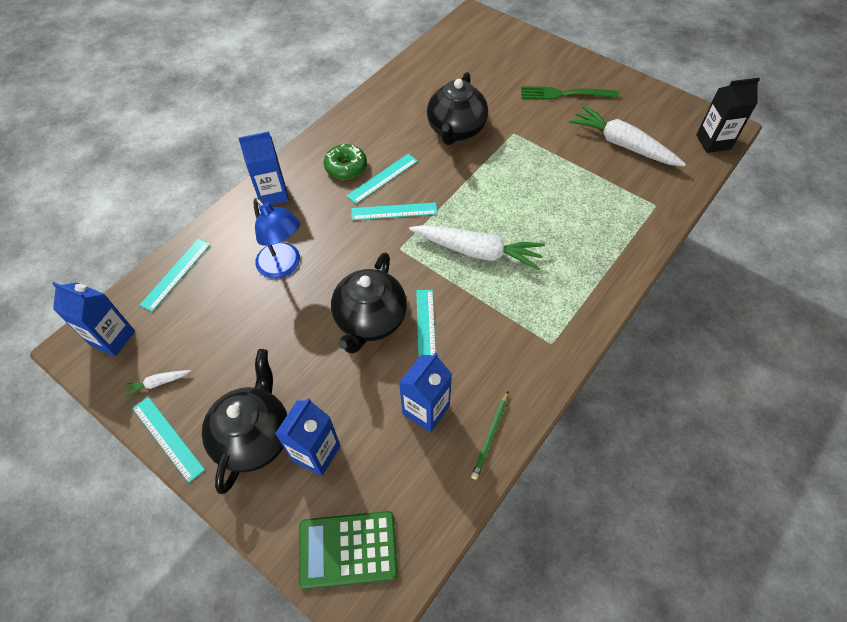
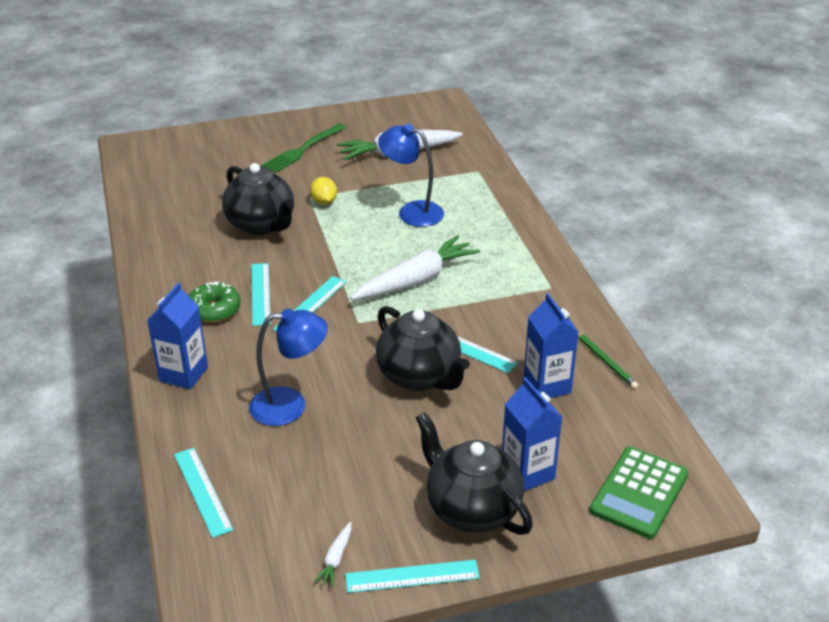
camera: 55 degrees left, 20 degrees down
(112, 338) = (233, 578): blue carton -> none
(516, 144) = (324, 202): none -> yellow lemon
(557, 198) = (412, 212): none -> blue lamp
(713, 142) = (450, 114): black carton -> none

